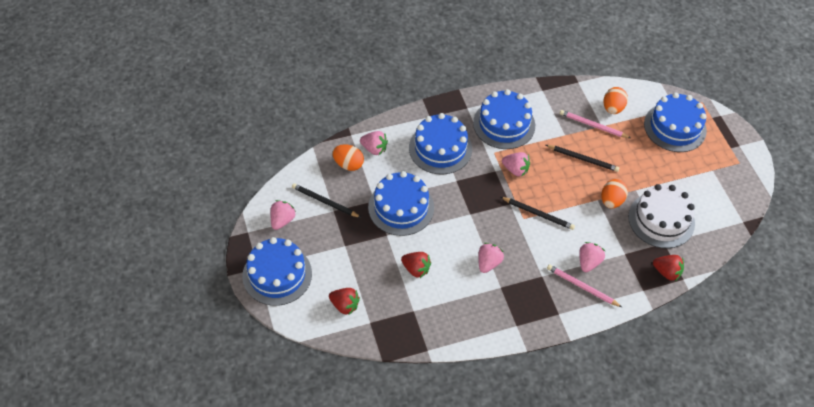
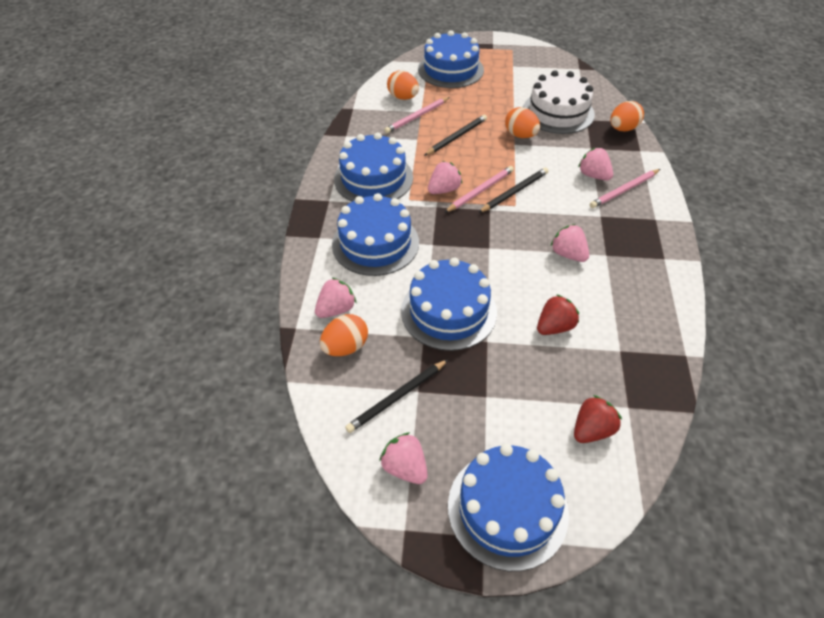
camera: 65 degrees left, 5 degrees down
(527, 192) = (480, 191): none -> pink pencil
(667, 272) = (622, 129): red strawberry -> orange egg

